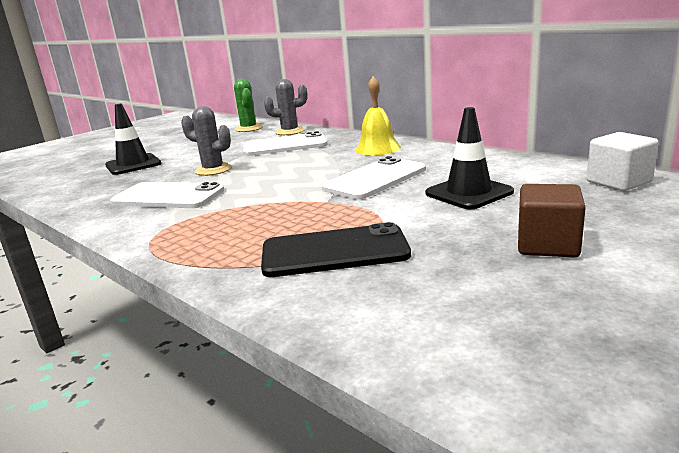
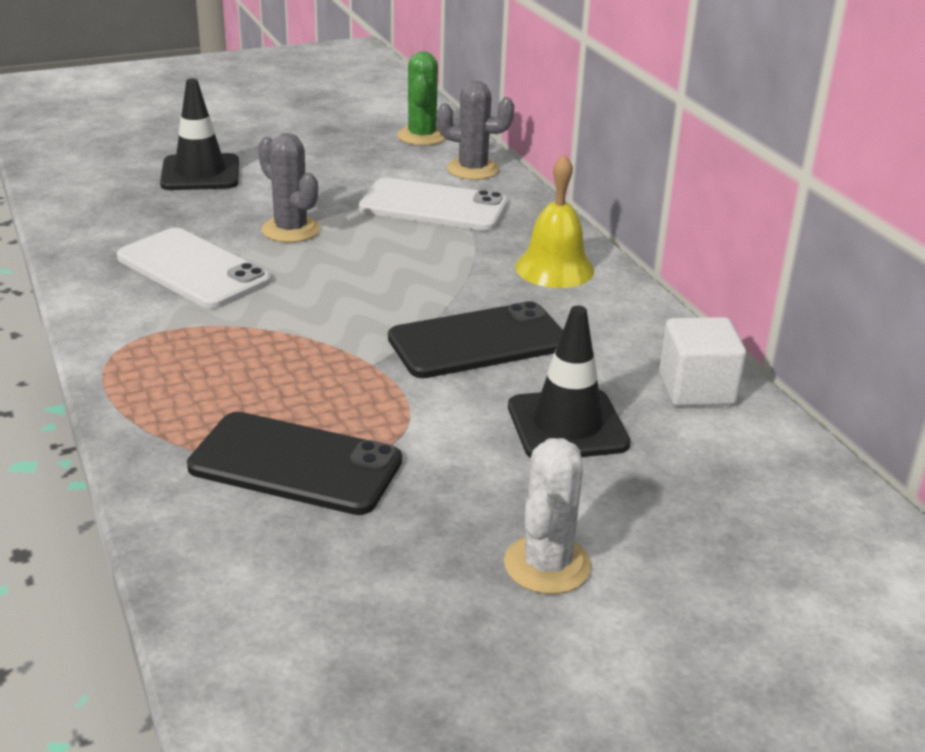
camera: 20 degrees right, 10 degrees up
(375, 179) = (478, 341): white phone -> black phone
(547, 245) = (547, 565): brown cube -> white cactus
(618, 182) = (797, 492): white cube -> white cube (696, 389)

